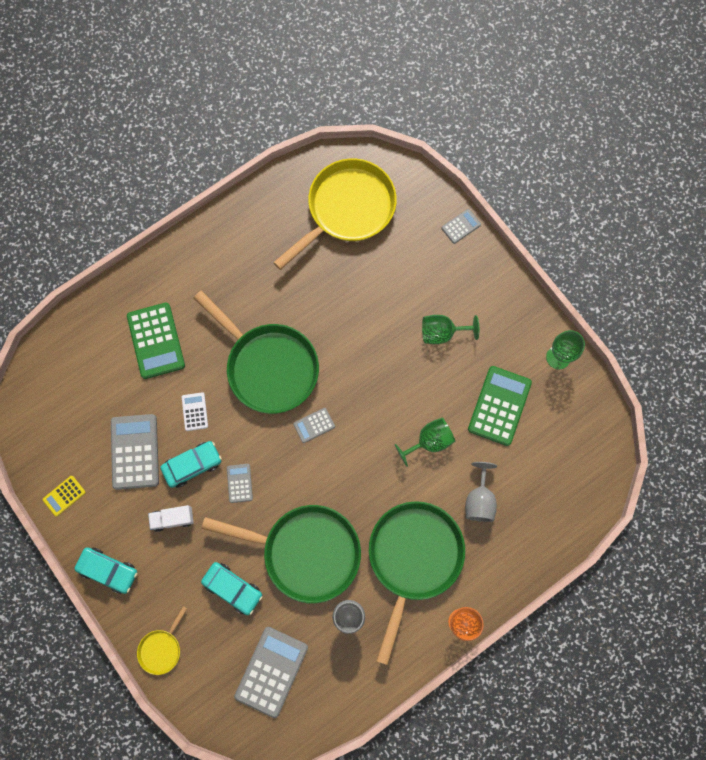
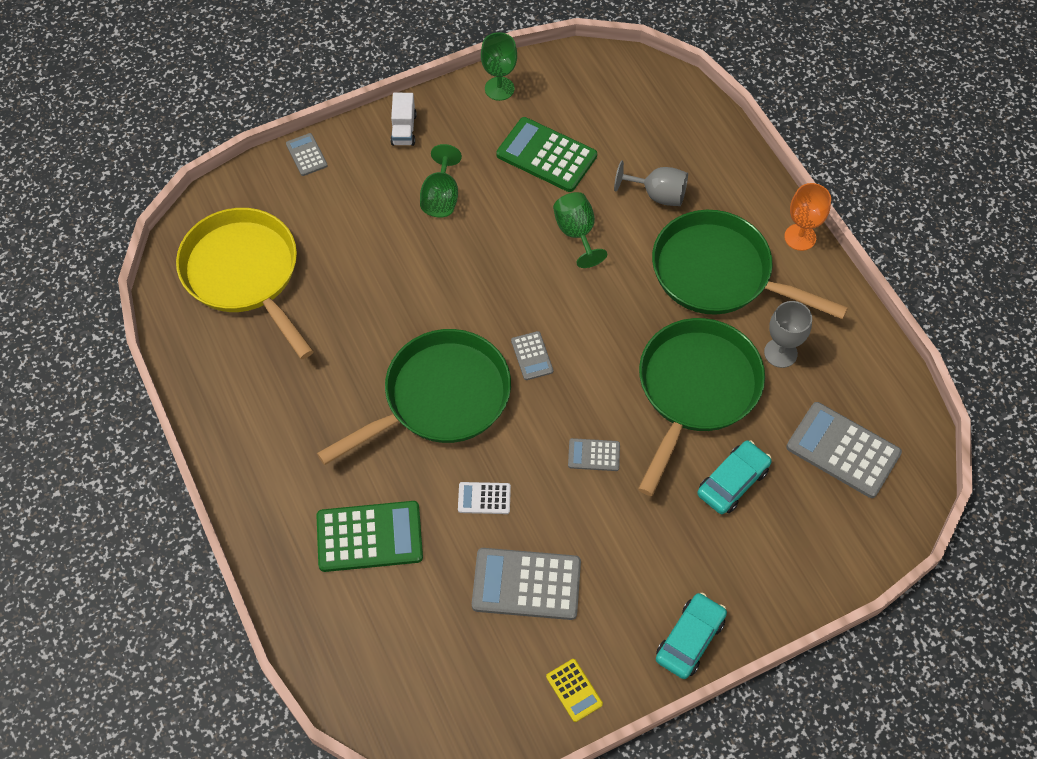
camera: 80 degrees left, 15 degrees down
(161, 648) = (803, 581): yellow pan -> none
(173, 519) = (629, 545): white truck -> white truck (404, 129)
(192, 465) = (559, 511): turquoise car -> none

